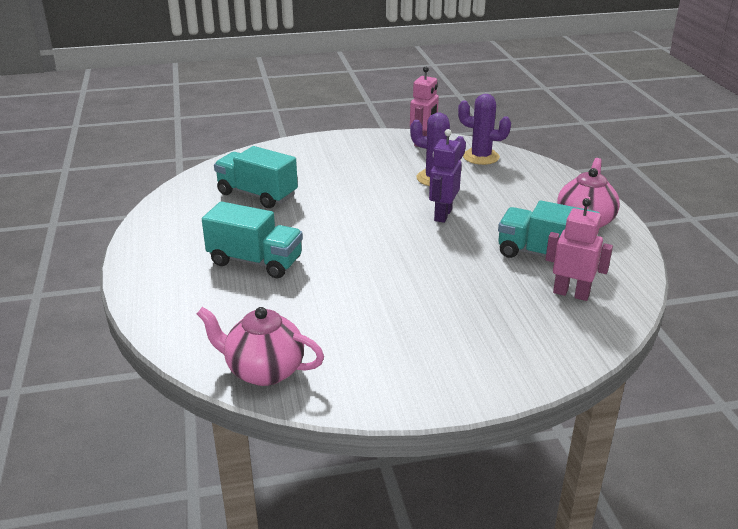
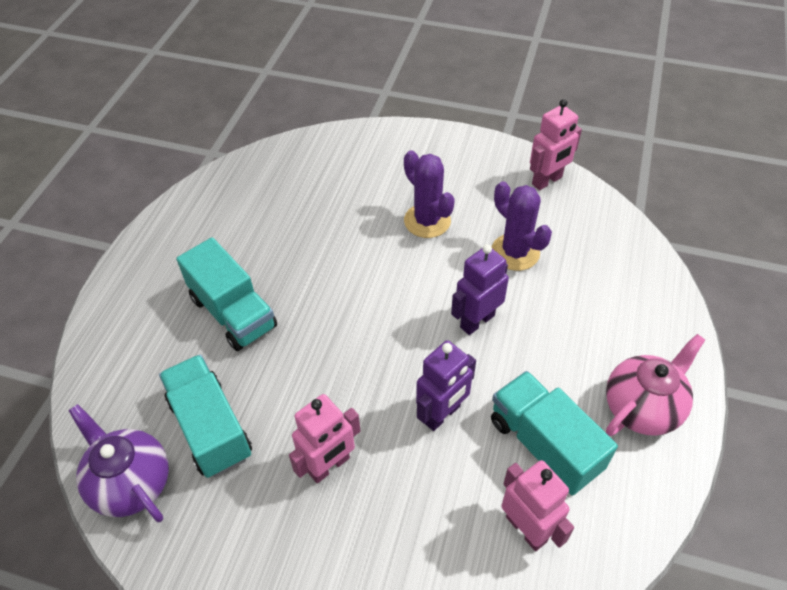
camera: 30 degrees right, 20 degrees up
(257, 194) = (306, 205): turquoise truck -> turquoise truck (211, 428)
(263, 371) = (131, 483): pink teapot -> purple teapot
(411, 310) = (329, 466): none -> pink robot
(464, 262) = (442, 414): none -> purple robot
(481, 157) = (598, 234): purple cactus -> purple cactus (427, 221)

